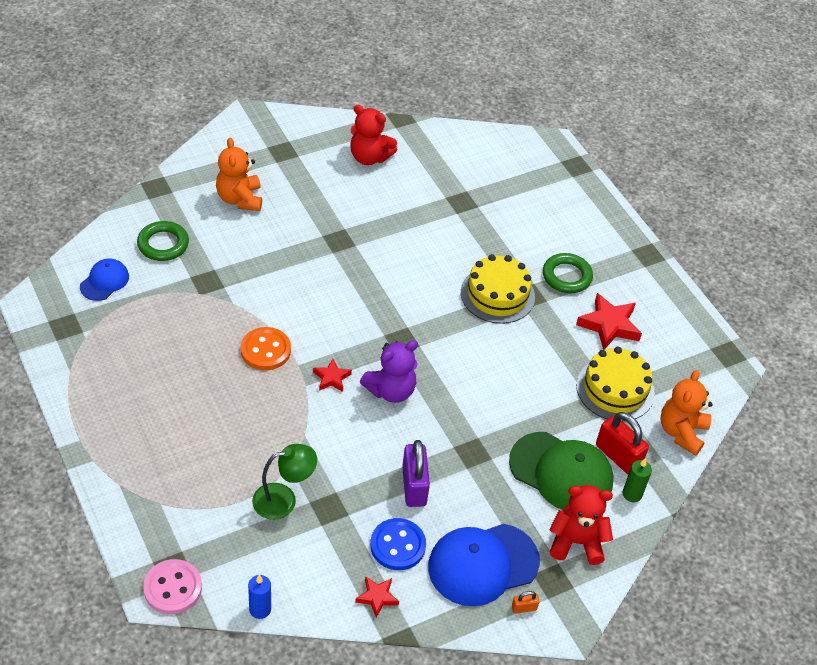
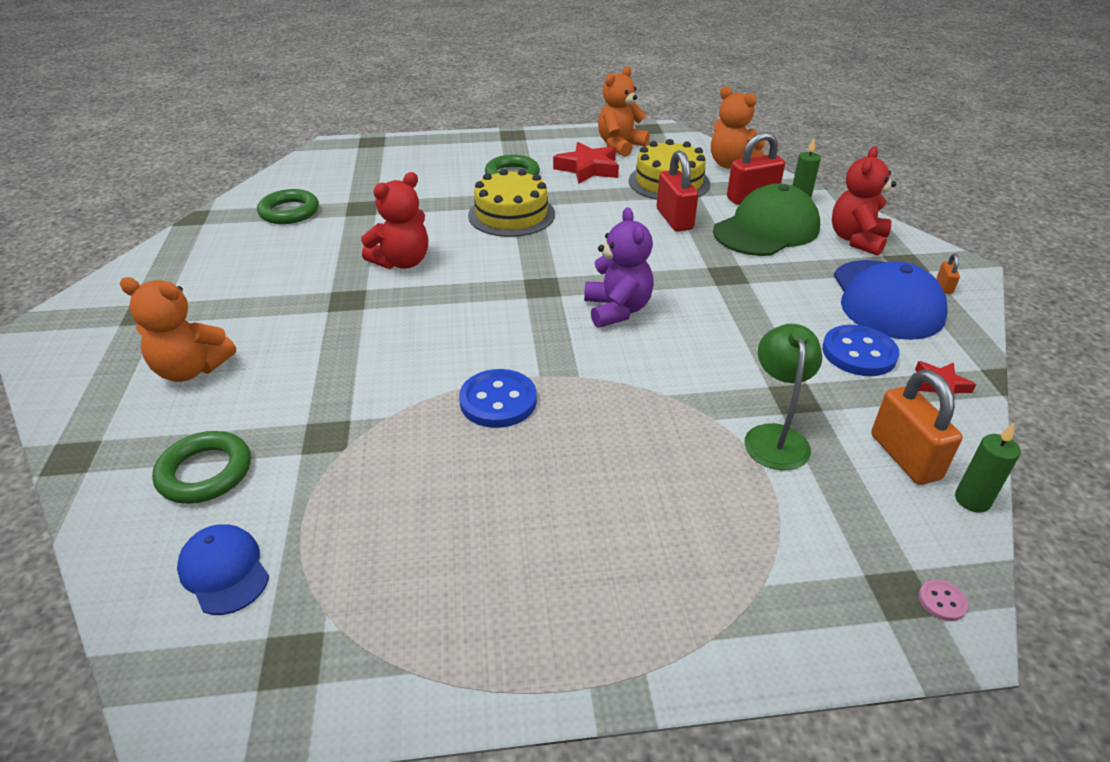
camera: 65 degrees left, 10 degrees down
(173, 588) = (942, 601): pink button -> pink button, size x0.44
(260, 609) = (972, 500): blue candle -> green candle
(265, 350) = (498, 401): orange button -> blue button
(289, 573) = (904, 457): none -> orange padlock
(331, 378) = (577, 351): red star -> none
(369, 157) = (231, 250): red teddy bear -> red teddy bear (402, 262)
(414, 486) = (769, 323): purple padlock -> none
(434, 165) = (289, 212): none -> green ring
(546, 404) = (674, 219): none -> red padlock
(672, 339) = (620, 146): none -> orange teddy bear

